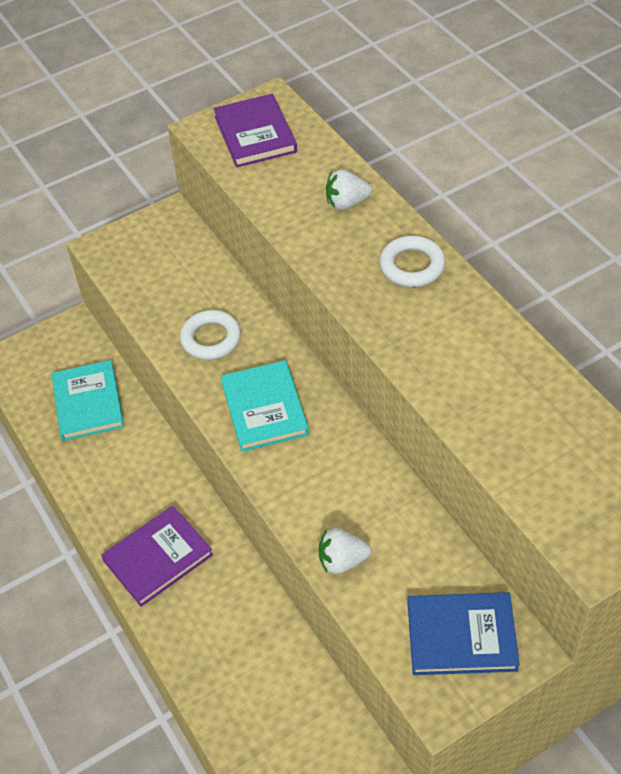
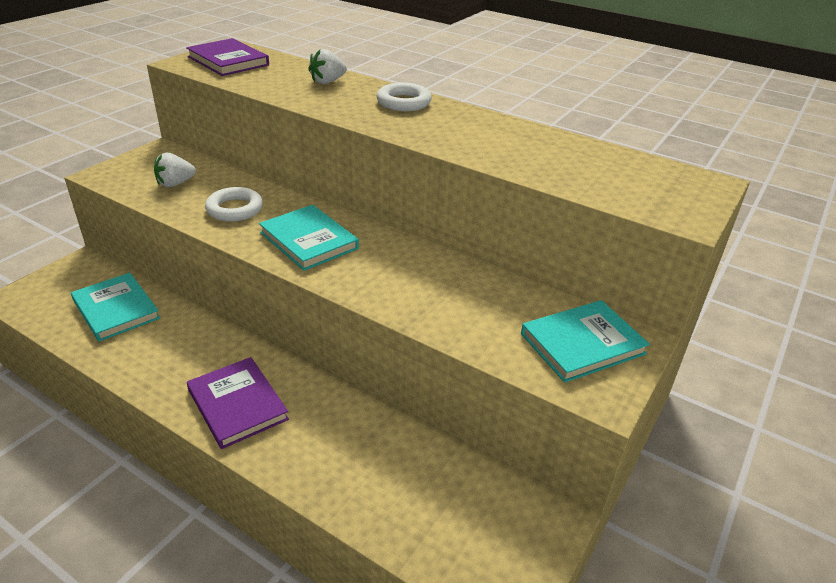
camera: 30 degrees left, 15 degrees down
(158, 557) = (237, 405): purple book -> purple book turned 60 degrees counterclockwise
(342, 561) = (443, 320): white strawberry -> white strawberry (175, 184)
(461, 636) = (582, 344): blue book -> turquoise book

